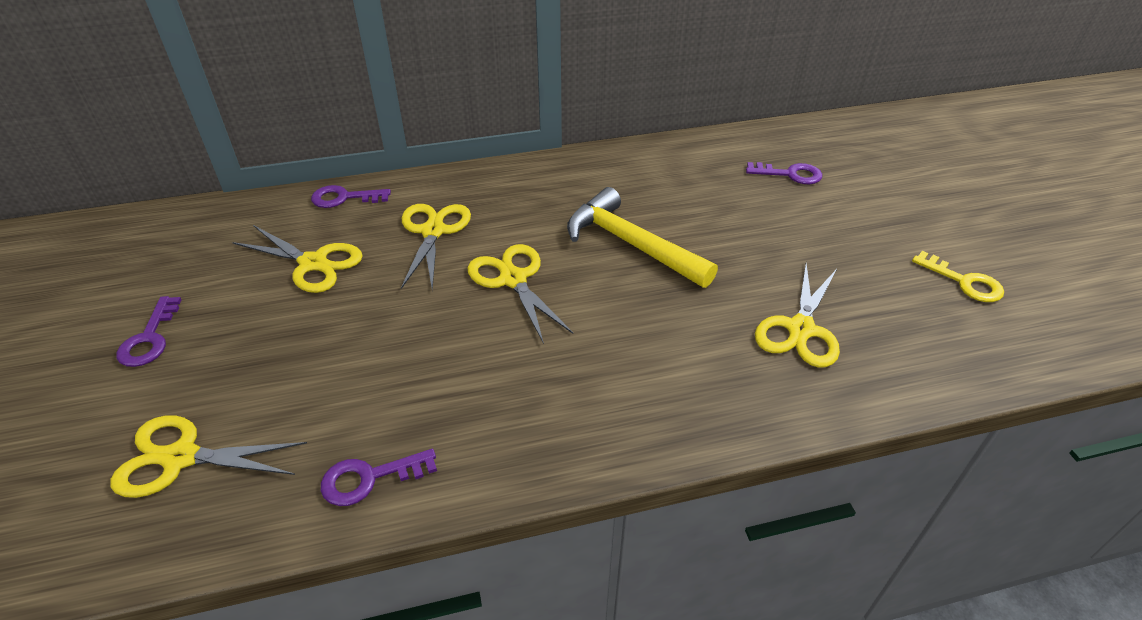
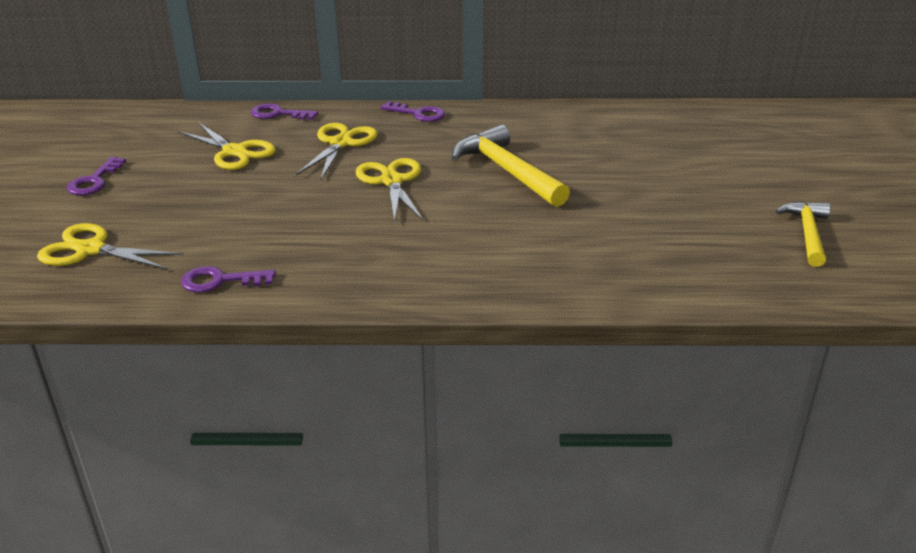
camera: 15 degrees right, 10 degrees down
(790, 174) = (687, 140): purple key -> purple key (418, 114)
(801, 329) = (626, 244): yellow scissors -> none
(964, 282) = (807, 233): yellow key -> yellow hammer

